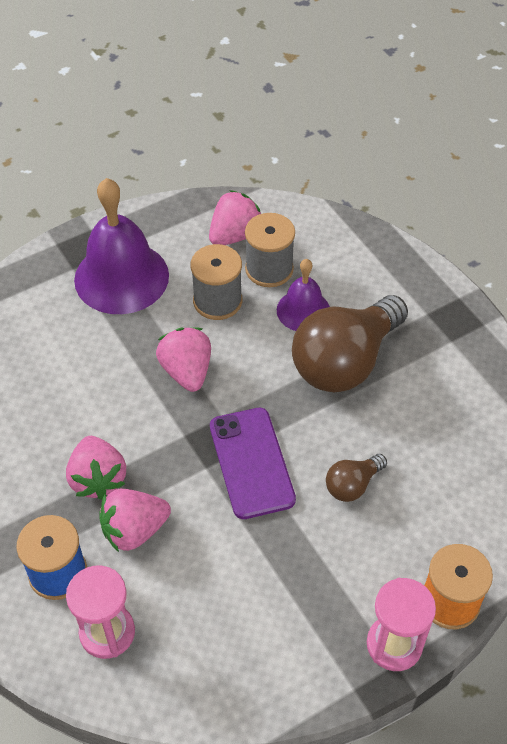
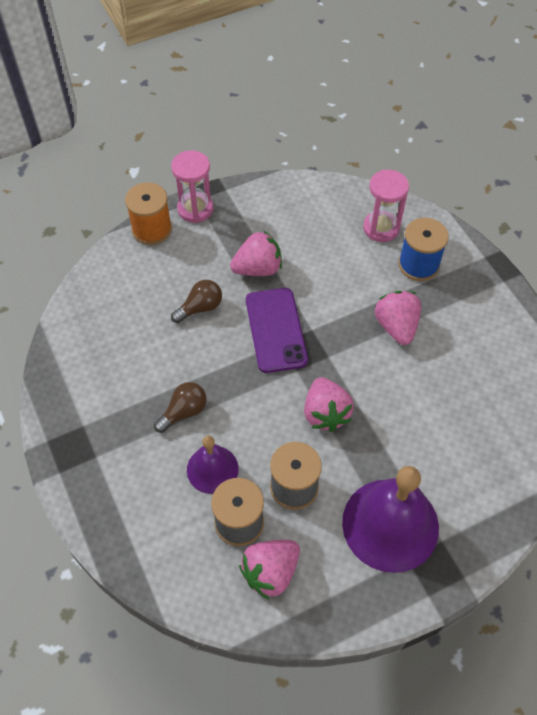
camera: 175 degrees left, 5 degrees up
(134, 530) = (366, 288): pink strawberry -> pink strawberry (258, 268)
(345, 362) = (184, 412): brown light bulb -> brown light bulb, size x0.46

